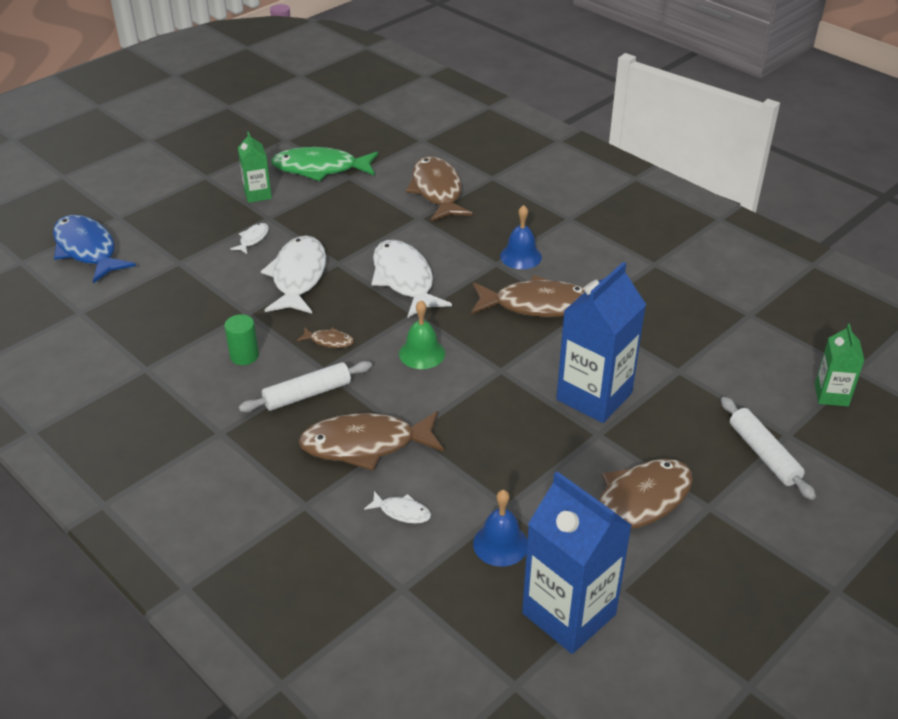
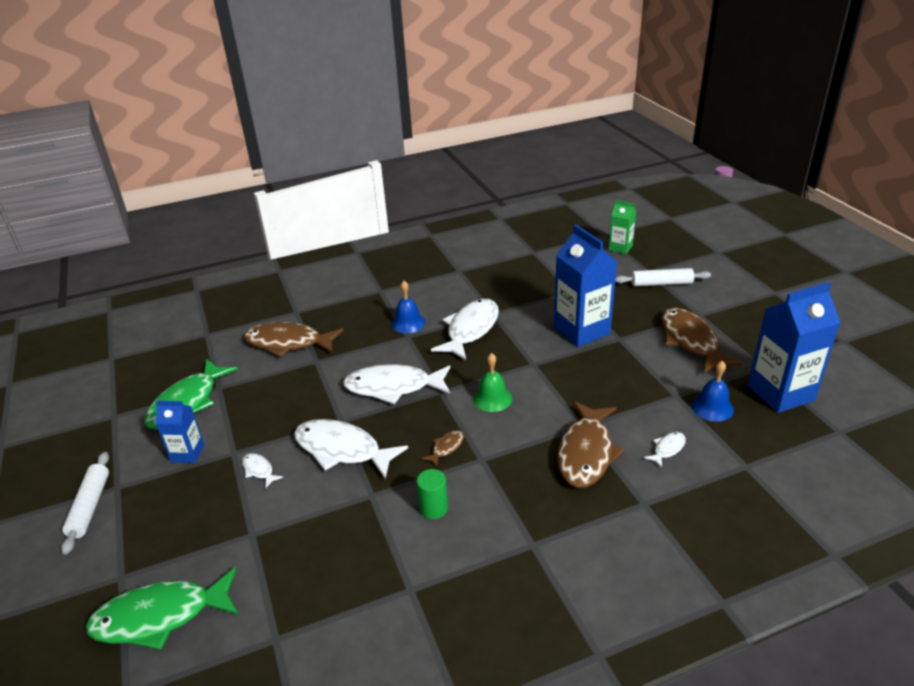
camera: 65 degrees left, 5 degrees down
(87, 250) = (160, 616): blue fish -> green fish
(257, 194) = (187, 453): green carton -> blue carton
(307, 394) = (509, 475): white rolling pin -> white rolling pin (90, 506)
(537, 305) = (470, 329): brown fish -> white fish

